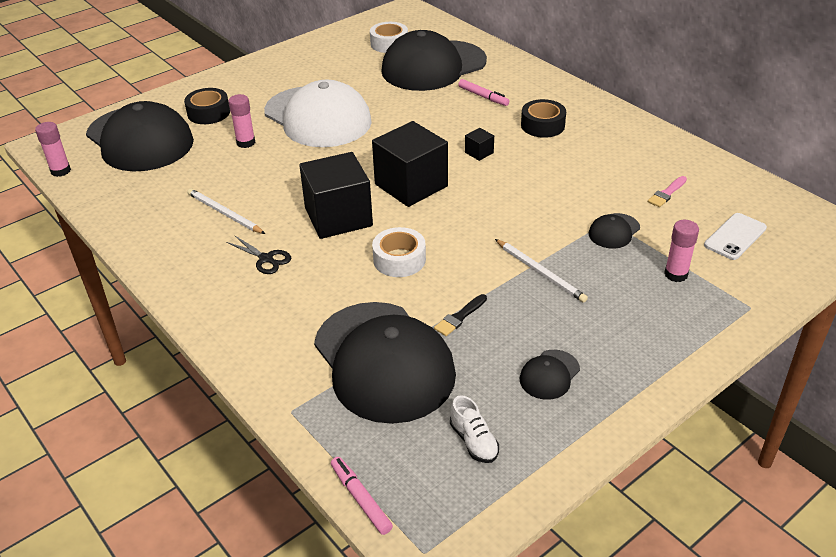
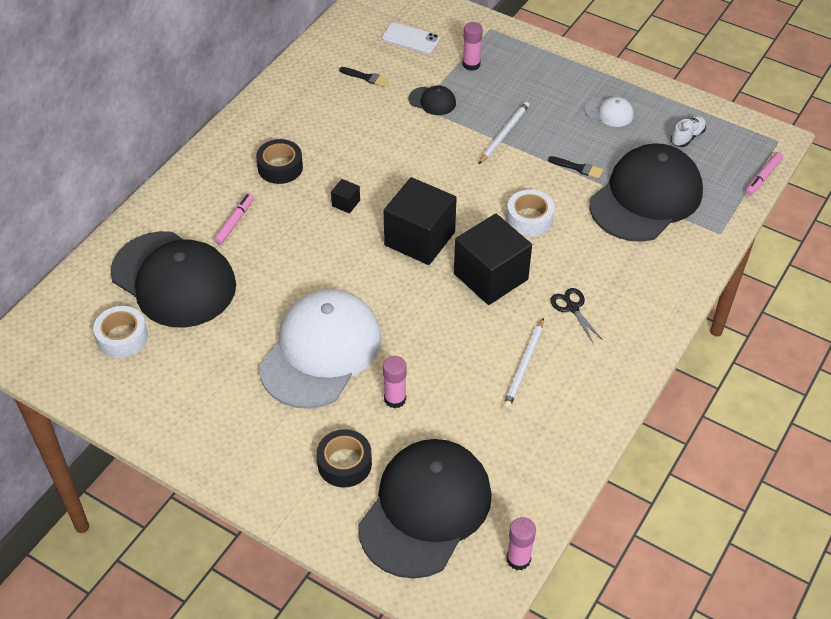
camera: 110 degrees left, 10 degrees up
(266, 259) = (572, 308): black scissors -> black scissors turned 45 degrees counterclockwise
(549, 375) = (609, 113): black cap -> white cap
(667, 193) = (366, 77): pink brush -> black brush

